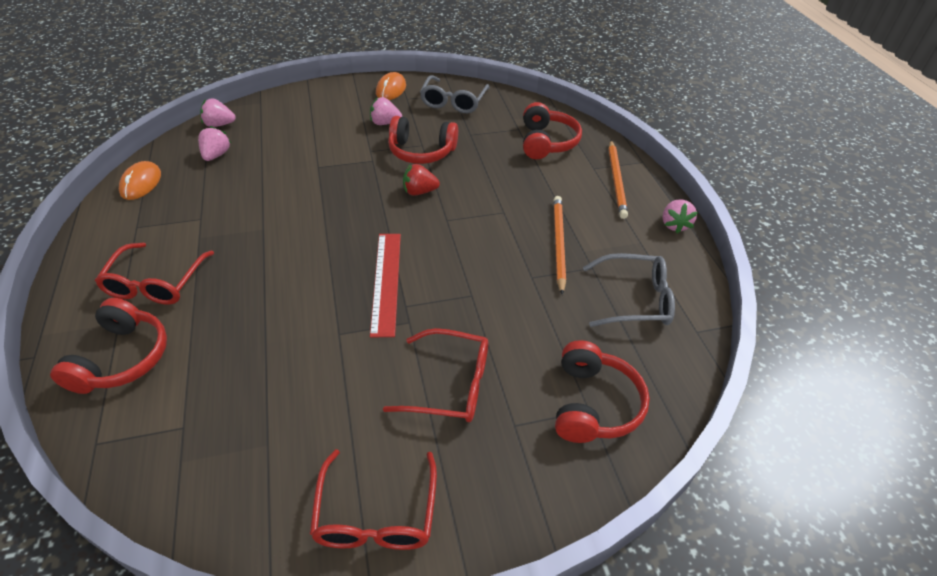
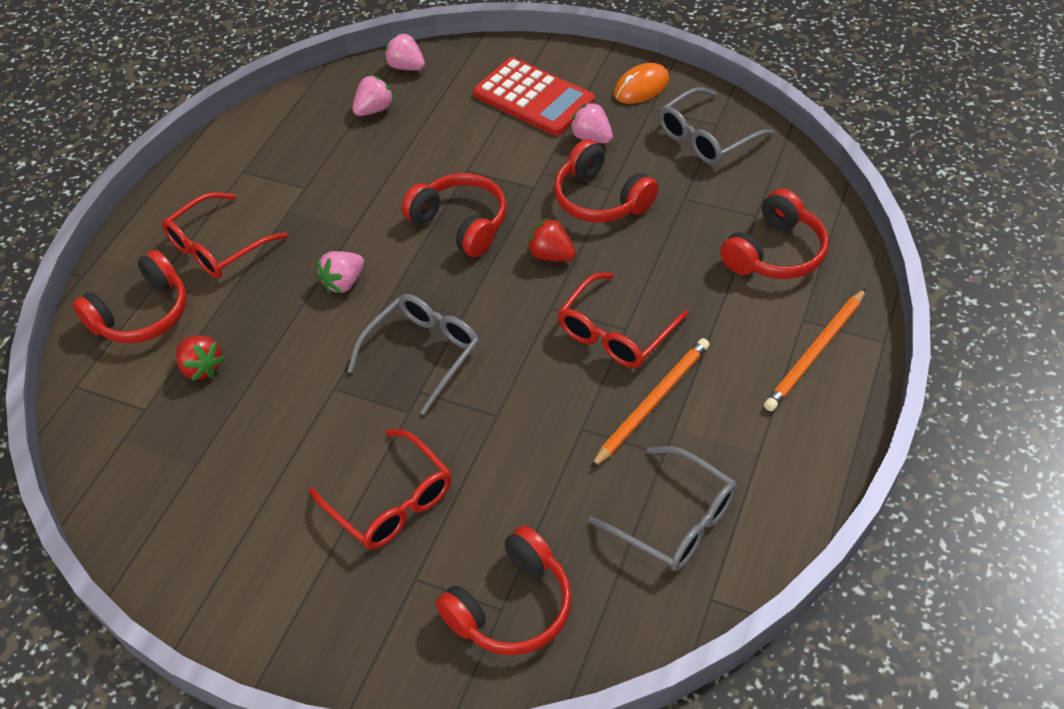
camera: 40 degrees right, 5 degrees up
(141, 183) = (280, 117): orange mouse -> none
(213, 371) = (202, 367): none -> red strawberry
(327, 114) = (533, 98): none -> red calculator
(342, 197) = (461, 223): none -> red headphones
(376, 514) = (230, 582): red glasses -> red glasses (616, 332)
(386, 282) = (423, 353): red ruler -> grey glasses
(674, 225) = (830, 452): pink strawberry -> pink strawberry (344, 282)

